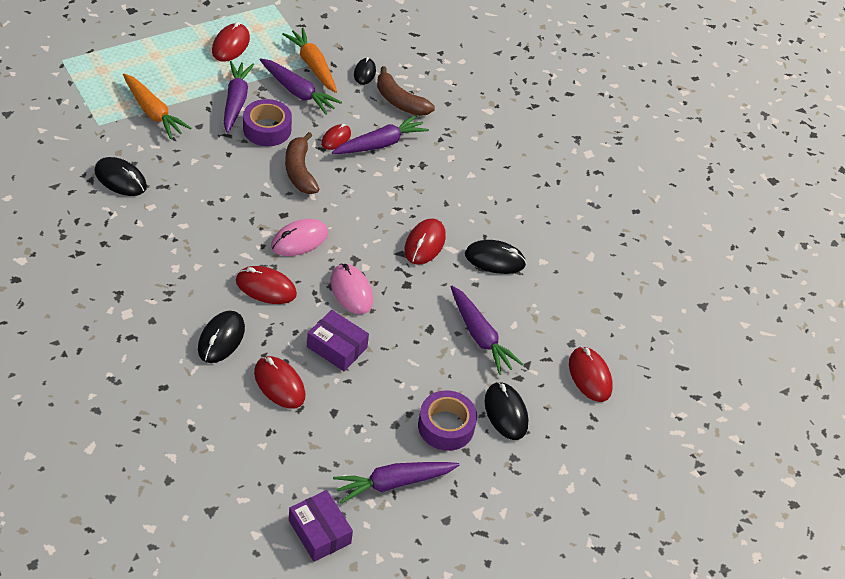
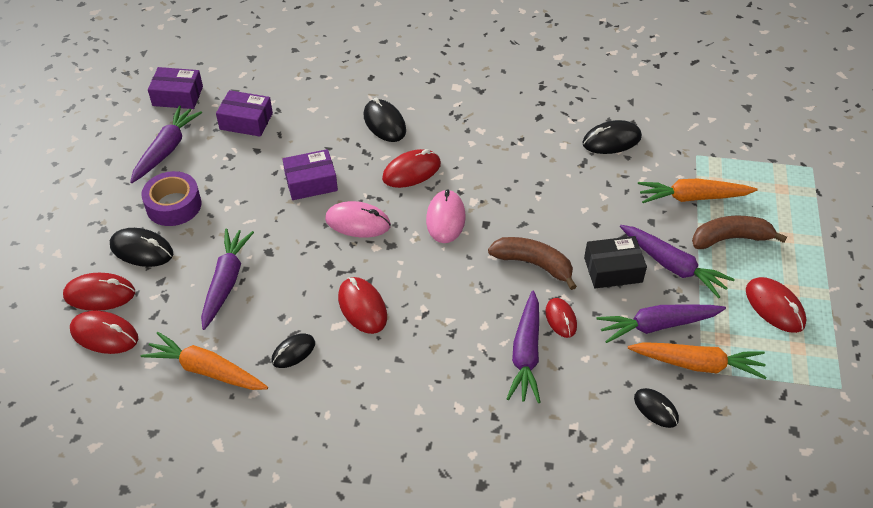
camera: 135 degrees right, 0 degrees up
(267, 129) = (613, 270): purple tape -> black box
(279, 384) = (311, 134): red mouse -> red mouse (100, 294)
(305, 446) = (246, 121): none -> purple box
(400, 101) = (583, 415): brown banana -> brown banana (730, 238)
(480, 336) = (226, 282): purple carrot -> purple carrot turned 90 degrees clockwise
(495, 259) = (293, 352): black mouse -> black mouse, size x0.66
(553, 297) = (206, 370): none -> orange carrot

